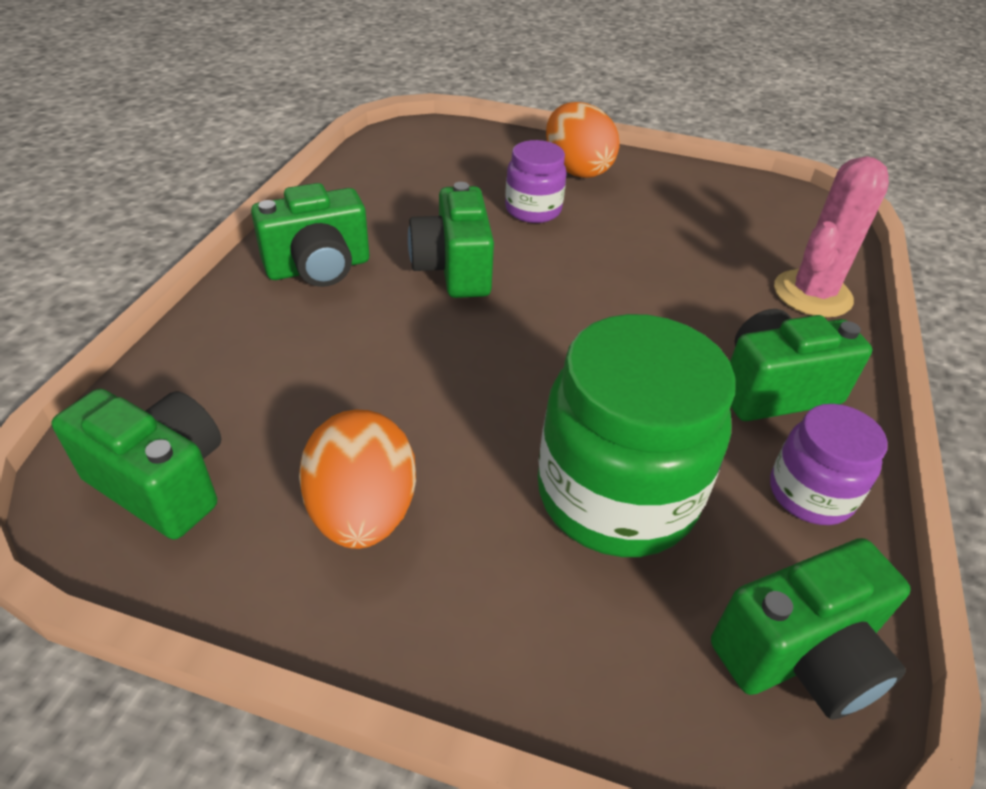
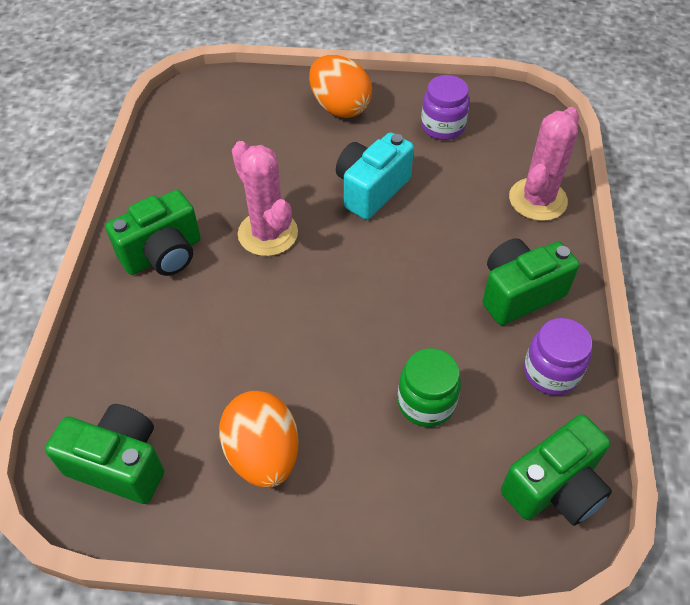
camera: 10 degrees left, 10 degrees up
(453, 269) = (268, 233): green camera -> pink cactus
(533, 210) = (314, 159): purple jar -> purple jar (442, 127)
(595, 249) = (371, 190): none -> turquoise camera
(616, 495) = (426, 402): green jar -> green jar, size x0.53

